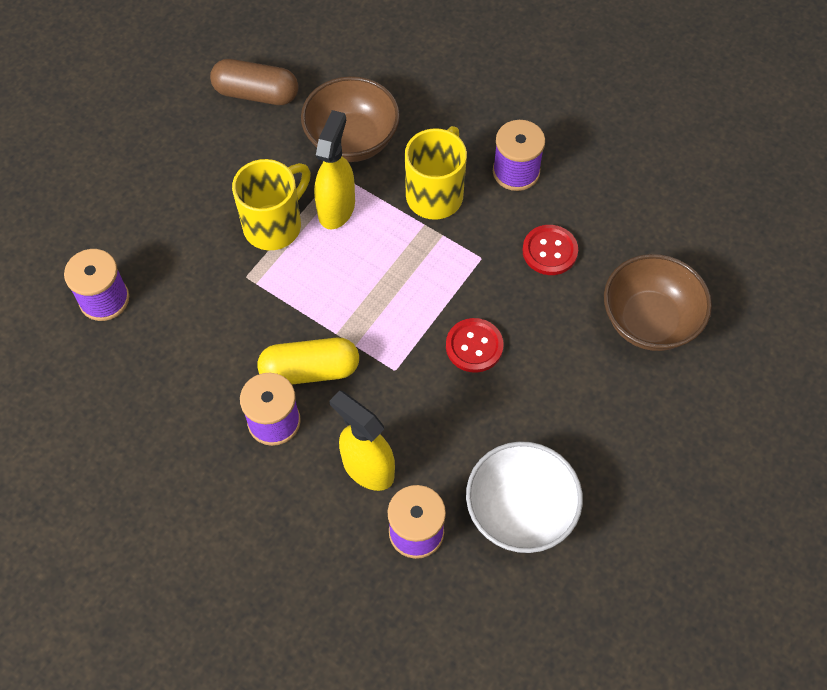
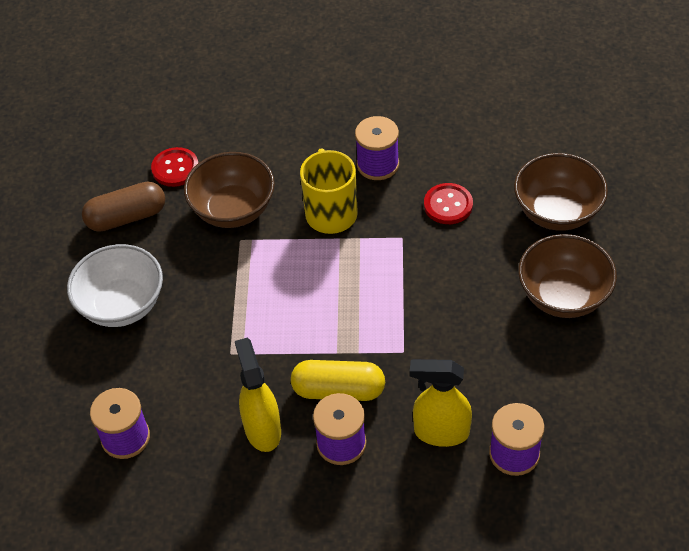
camera: 30 degrees left, 10 degrees down
(274, 225) = (222, 303): yellow mug -> none
(310, 370) = (338, 390): yellow capsule -> yellow capsule turned 45 degrees clockwise
(336, 208) = (262, 264): yellow spray bottle -> yellow spray bottle (262, 429)
(474, 346) = (448, 301): red button -> red button (175, 168)
(520, 511) = (575, 392): white bowl -> white bowl (122, 305)
(586, 409) = (563, 296): none -> brown bowl

